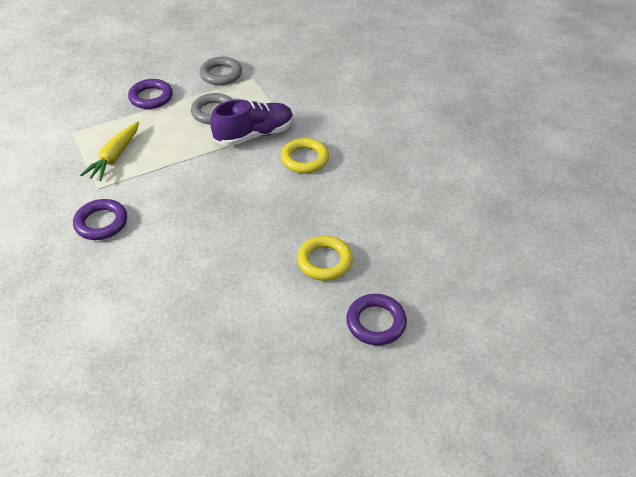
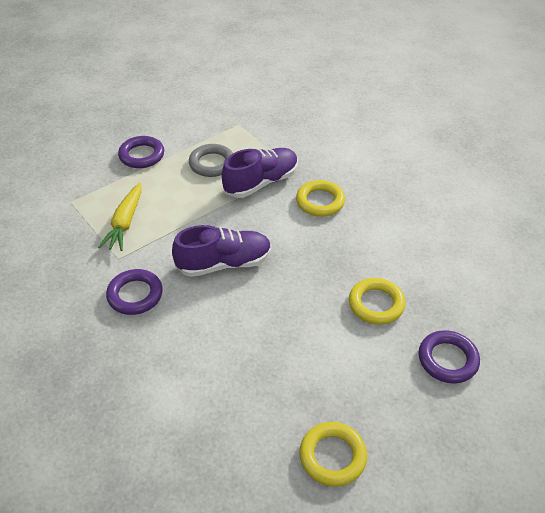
camera: 10 degrees left, 0 degrees up
(193, 205) = (224, 263): none -> purple shoe
(221, 74) = (206, 123): grey ring -> none
(232, 394) = (332, 456): none -> yellow ring

